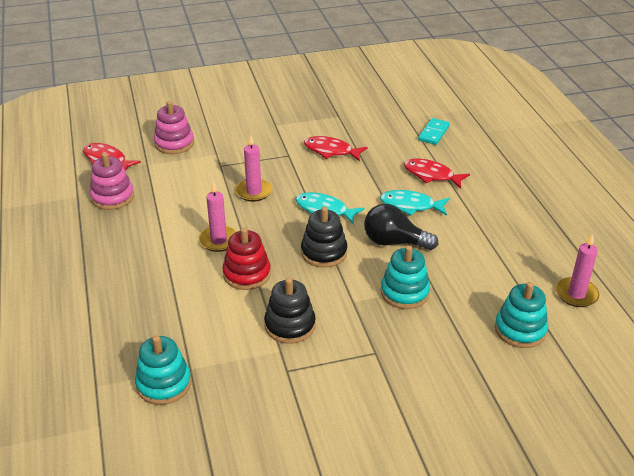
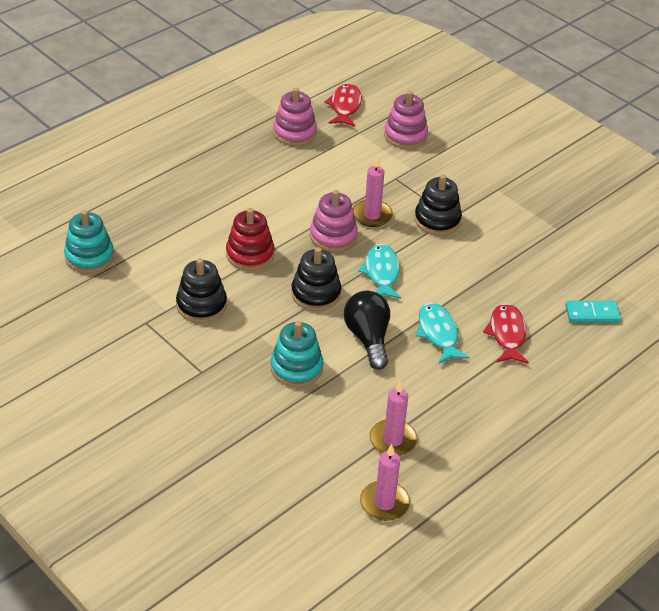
camera: 60 degrees right, 5 degrees up
(219, 240) = (283, 220): pink candle -> pink candle (393, 440)
(261, 220) = (333, 236): none -> pink stacking toy
(286, 163) = (437, 220): none -> black stacking toy
(331, 151) = (486, 245): red fish -> none
(520, 330) = (298, 468): turquoise stacking toy -> none

